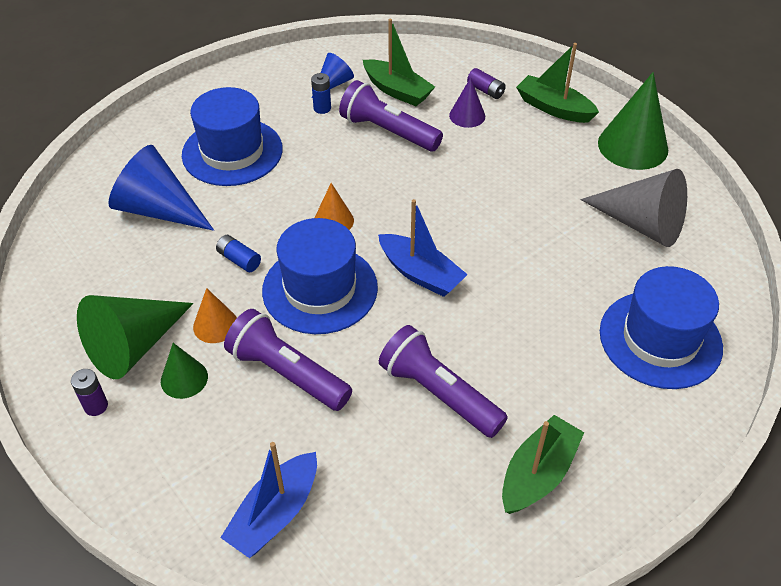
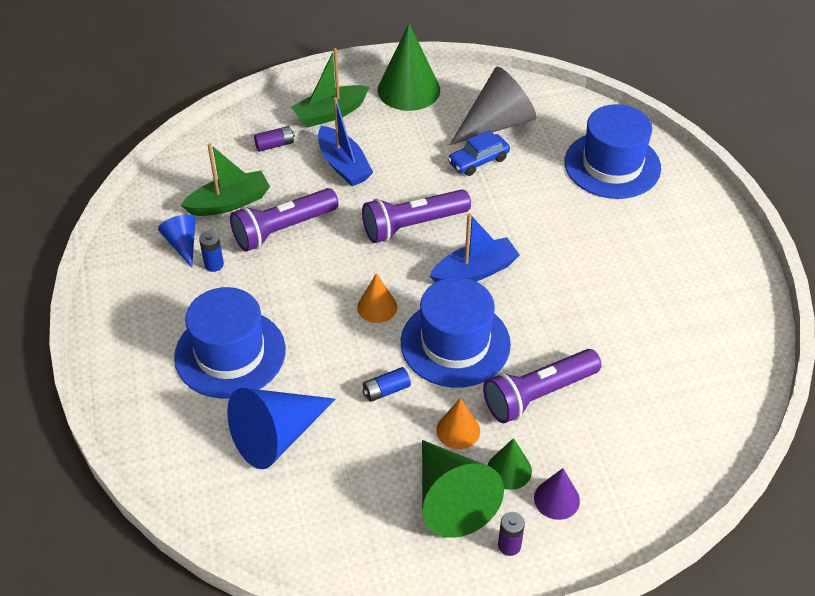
camera: 65 degrees left, 0 degrees up
(275, 513) = (673, 444): blue boat -> blue boat (343, 165)
(439, 393) = (604, 306): purple flashlight -> purple flashlight (413, 225)
(467, 115) = (300, 170): purple cone -> purple cone (556, 499)
(538, 474) = (698, 278): green boat -> none
(575, 228) = (478, 161): none -> blue car

